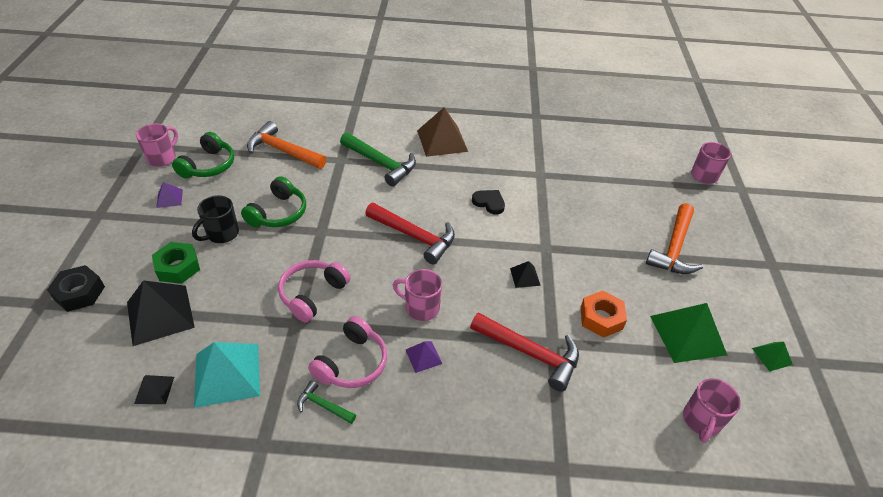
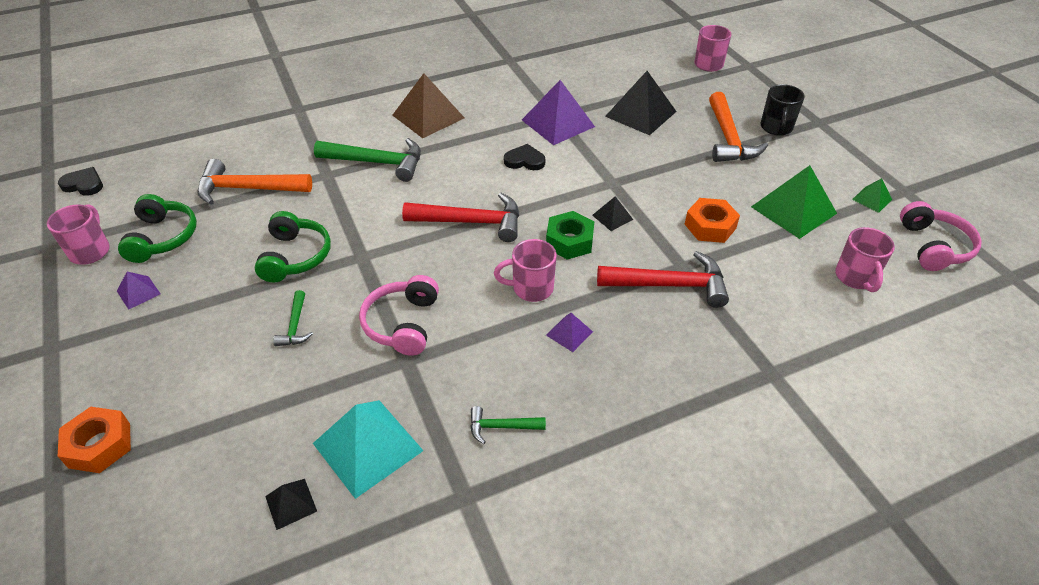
camera: 25 degrees left, 0 degrees up
(79, 293) = (99, 445): black nut -> orange nut
(160, 314) = (231, 422): black pyramid -> black pyramid (640, 114)
(178, 267) = (213, 362): green nut -> green nut (569, 241)
(189, 110) = (84, 184): none -> black heart
(222, 234) = (241, 305): black mug -> black mug (776, 128)
(244, 264) = (295, 326): none -> green hammer
(352, 363) = (500, 372): pink headphones -> pink headphones (933, 246)
(537, 181) = (558, 123): none -> purple pyramid

